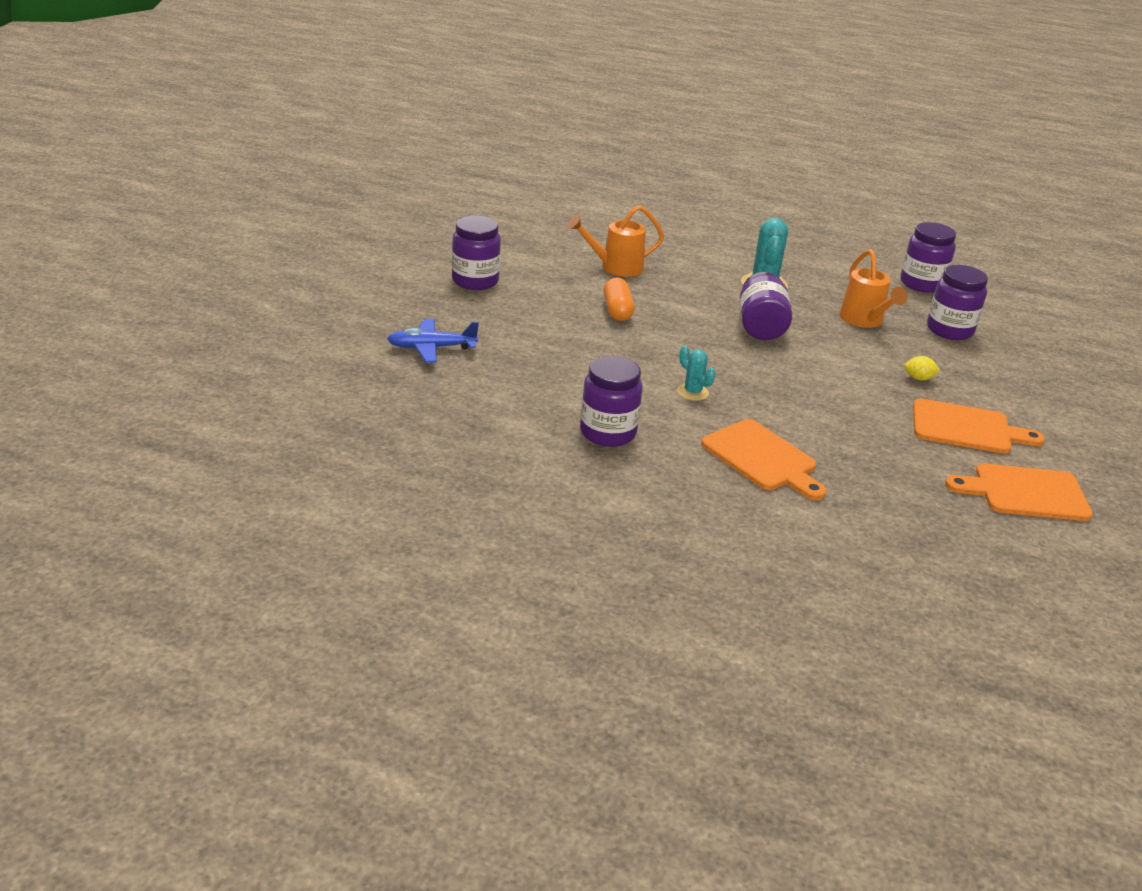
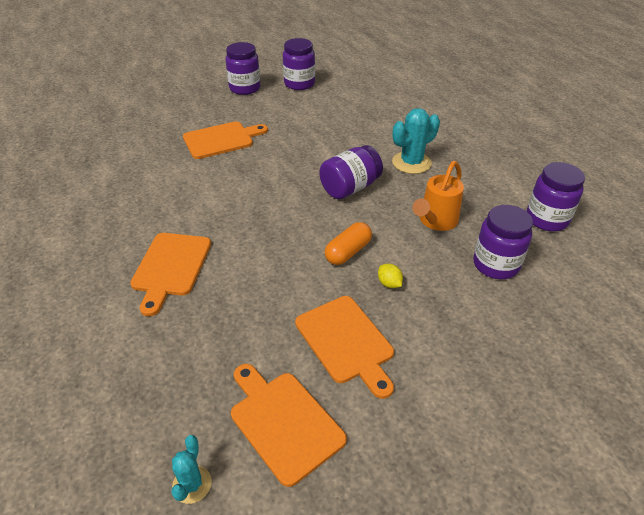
camera: 50 degrees right, 10 degrees up
(431, 348) = (152, 113): blue plane -> none
(567, 340) = (221, 140): none -> orange cutting board
(608, 433) = (130, 200): purple jar -> purple jar (299, 84)
(615, 267) = (336, 112): orange watering can -> none
(617, 310) = (283, 136): orange capsule -> orange capsule (348, 252)
(692, 392) = (221, 204): turquoise cactus -> turquoise cactus (192, 484)

